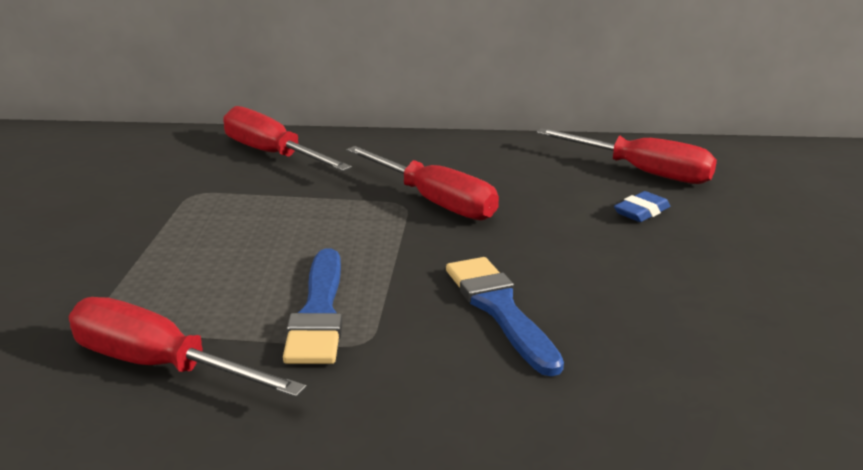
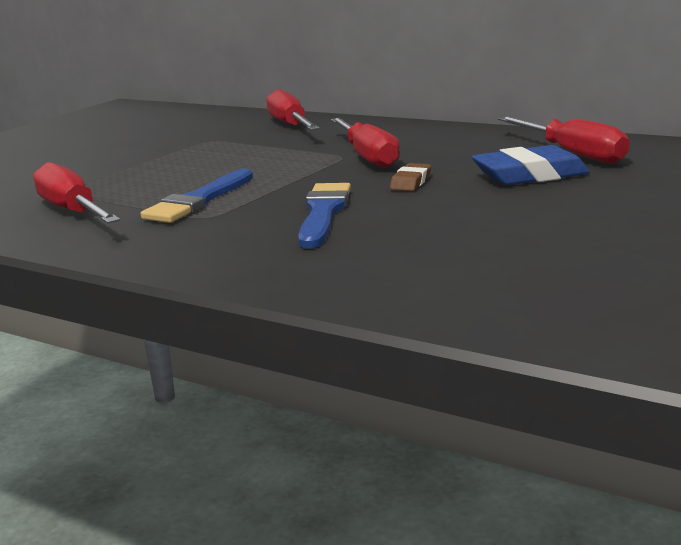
camera: 30 degrees right, 5 degrees down
(534, 240) = (411, 182): none -> brown eraser
(641, 212) = (529, 175): blue eraser -> blue eraser, size x1.91

